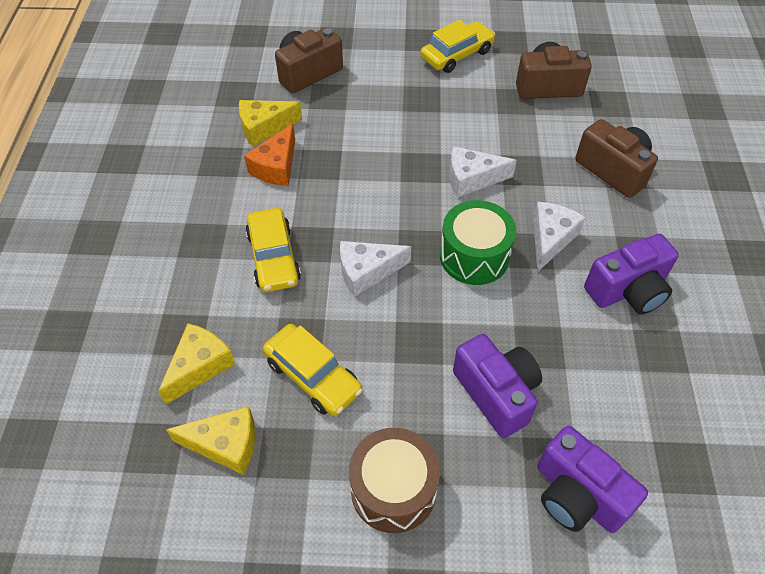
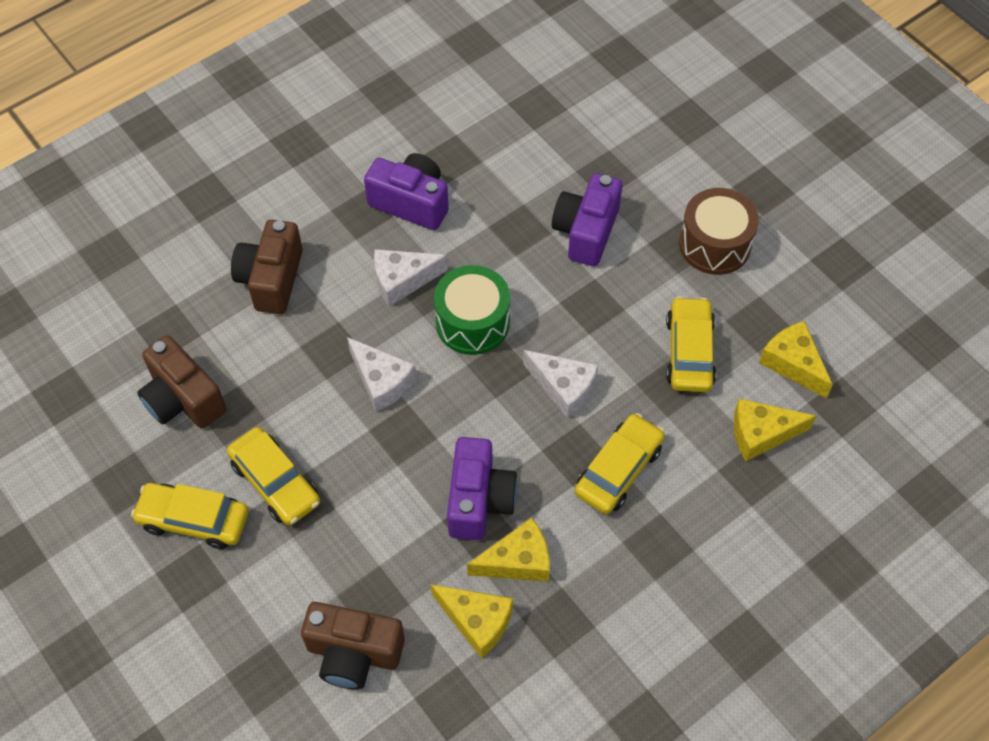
camera: 130 degrees left, 5 degrees up
(276, 167) = (518, 561): orange cheese -> yellow cheese
(447, 95) = (275, 482): none -> yellow car
(577, 495) = (614, 149): purple camera -> purple camera (479, 500)

